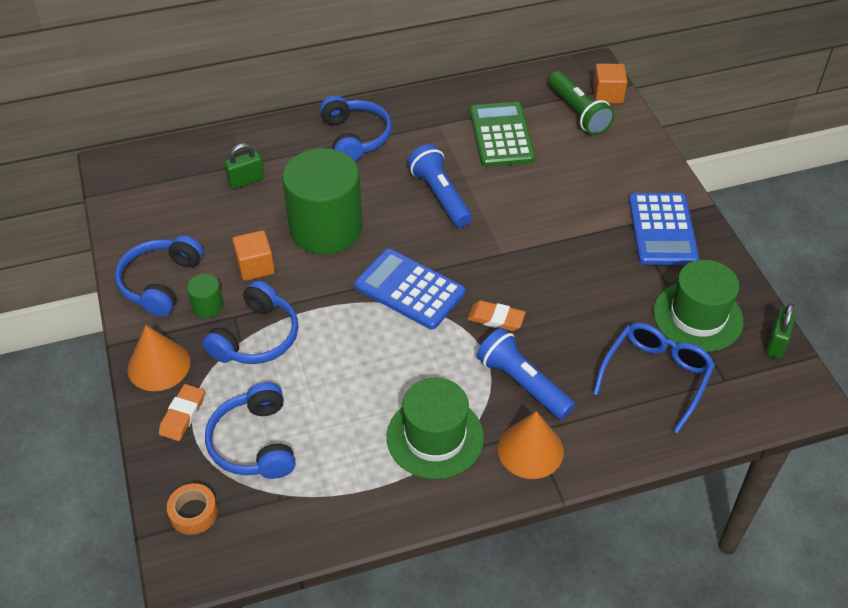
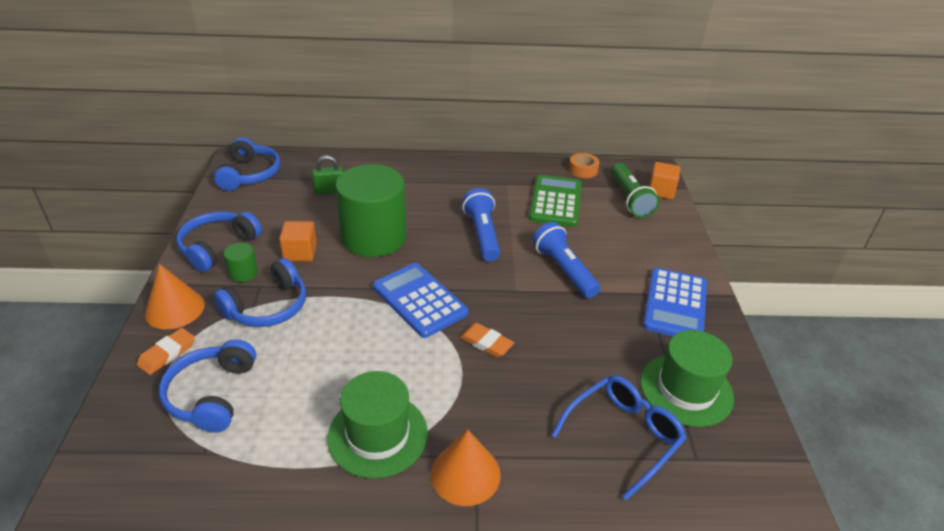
camera: 15 degrees right, 10 degrees down
(193, 513) = (119, 443): orange tape -> orange tape (583, 170)
(355, 137) = (433, 179): blue headphones -> blue headphones (250, 174)
(522, 383) = (485, 407): blue flashlight -> blue flashlight (564, 270)
(776, 343) = (764, 436): green padlock -> none

